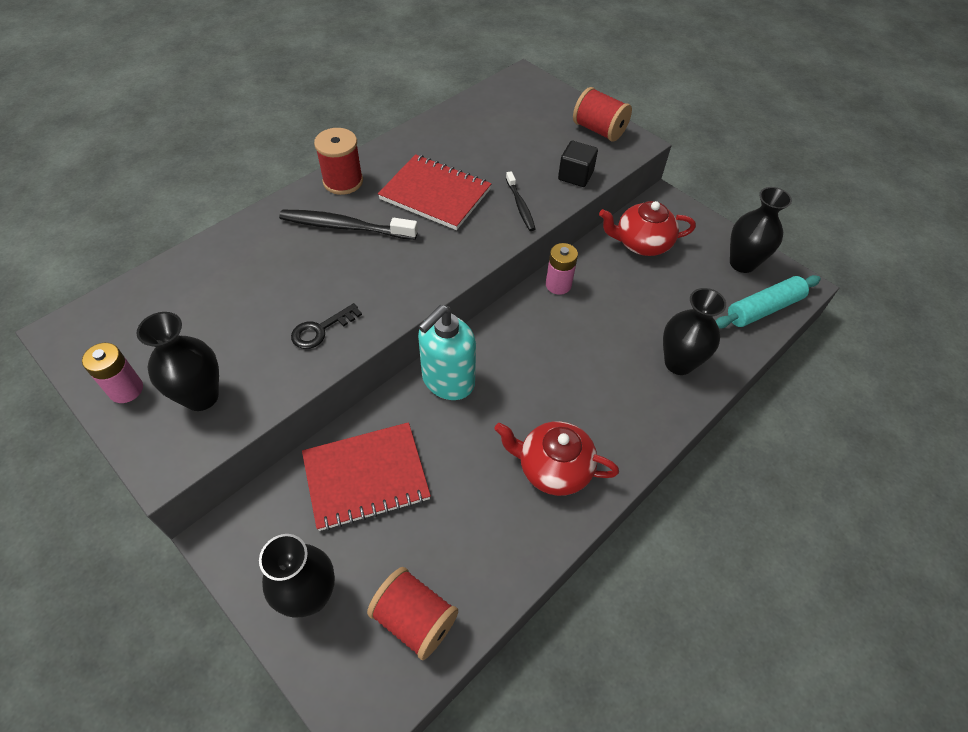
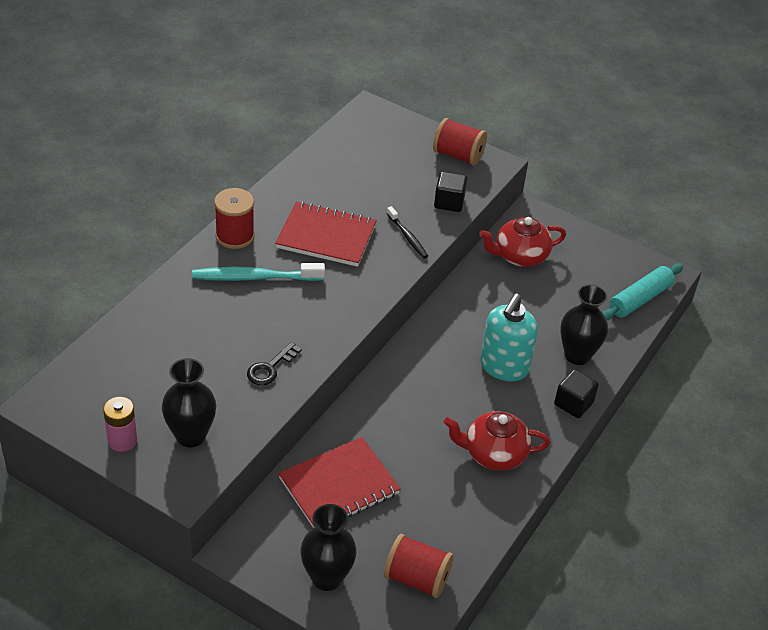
camera: 15 degrees left, 10 degrees down
(345, 227) = (254, 277): black toothbrush -> turquoise toothbrush
(447, 380) = (382, 400): turquoise soap dispenser -> turquoise soap dispenser (504, 367)
(558, 285) = (454, 304): pink battery -> none
(661, 421) = (573, 403): none -> black cube
(742, 263) = (614, 261): black vase -> none

